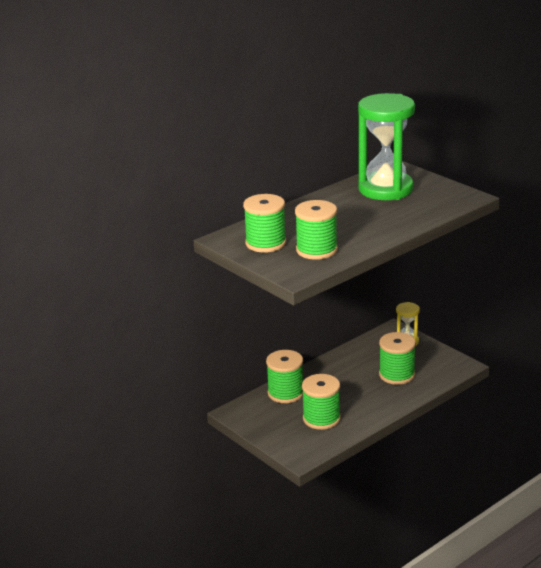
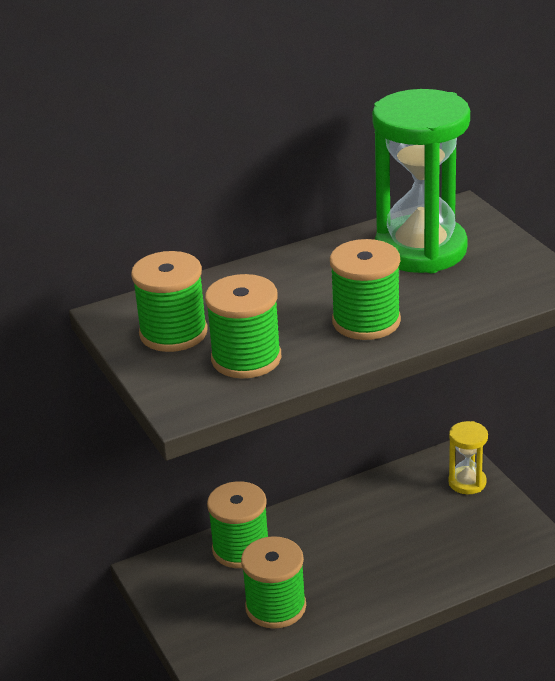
camera: 15 degrees right, 5 degrees up
(397, 375) = (426, 543): green spool -> green spool (366, 321)

